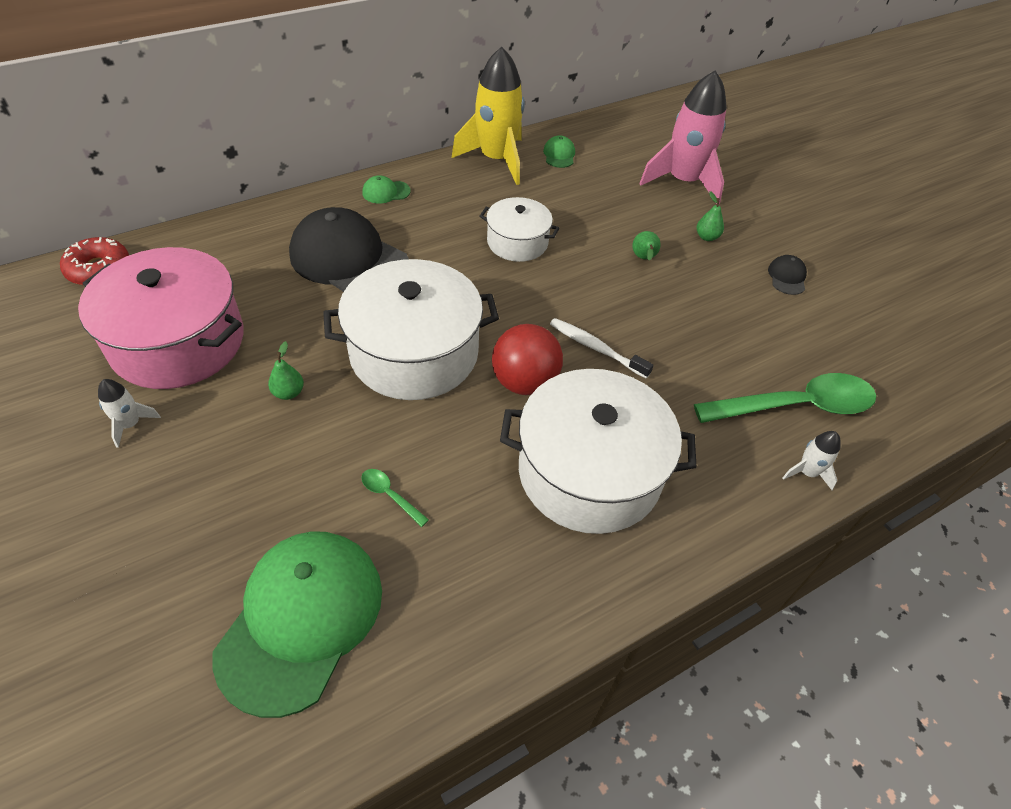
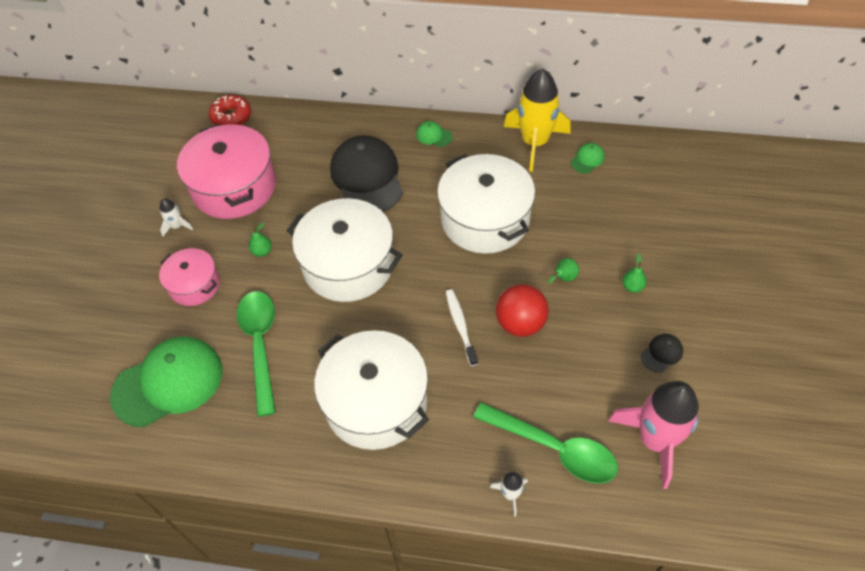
camera: 45 degrees right, 5 degrees up
(226, 479) = (194, 285): none -> pink pot
(390, 495) = (260, 345): green spoon -> green spoon, size x2.45
(517, 242) = (485, 219): white pot -> white pot, size x1.80
(524, 382) = (393, 322): red ball -> red ball (520, 323)
(683, 182) = (665, 230): pink rocket -> pink rocket (655, 440)

